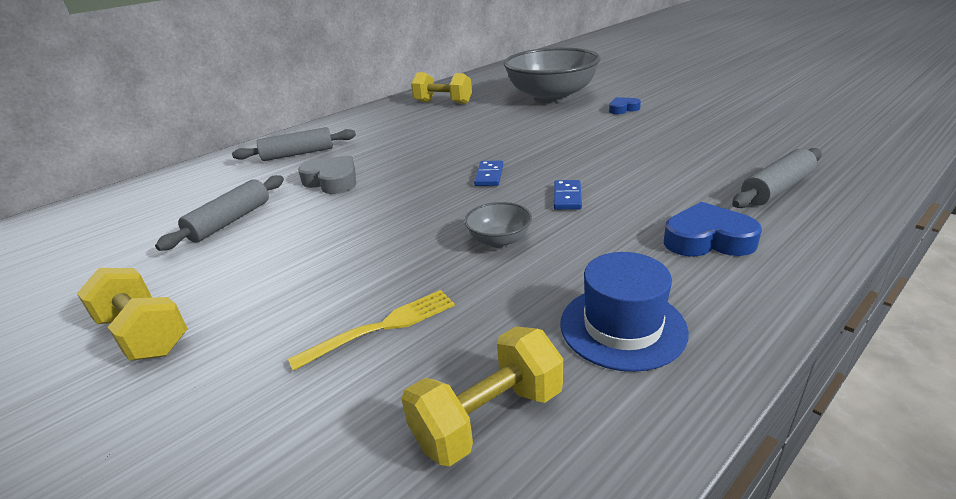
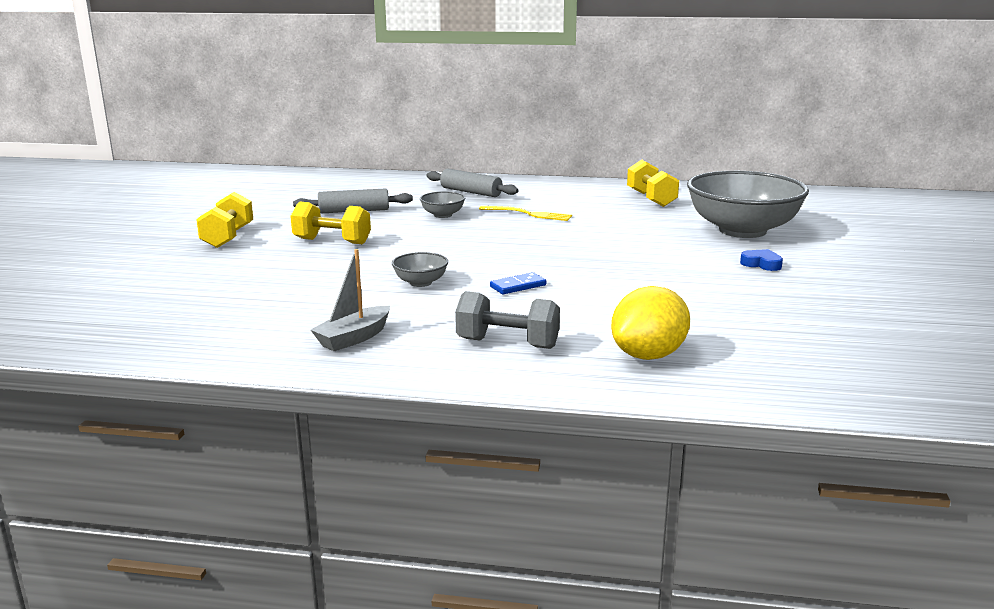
camera: 50 degrees right, 10 degrees down
(332, 181) = (443, 215): grey heart -> grey bowl
(381, 327) = (287, 281): yellow fork -> yellow fork (528, 214)
(488, 418) = (237, 325): yellow dumbbell -> yellow dumbbell (332, 241)
(489, 175) = (520, 254): blue domino -> none
(622, 327) = (354, 338): blue hat -> grey boat
(707, 239) = (507, 343): blue heart -> grey dumbbell
(776, 189) = (649, 355): grey rolling pin -> yellow lemon

